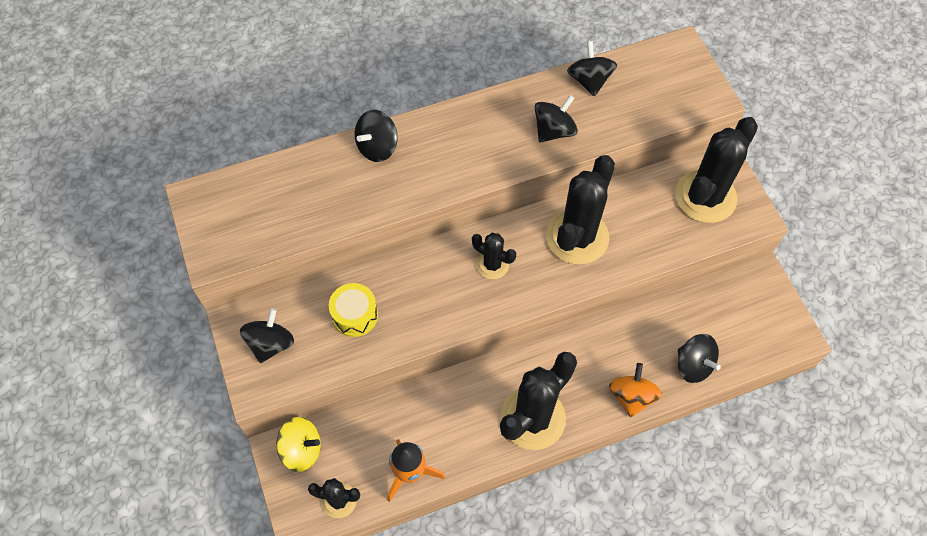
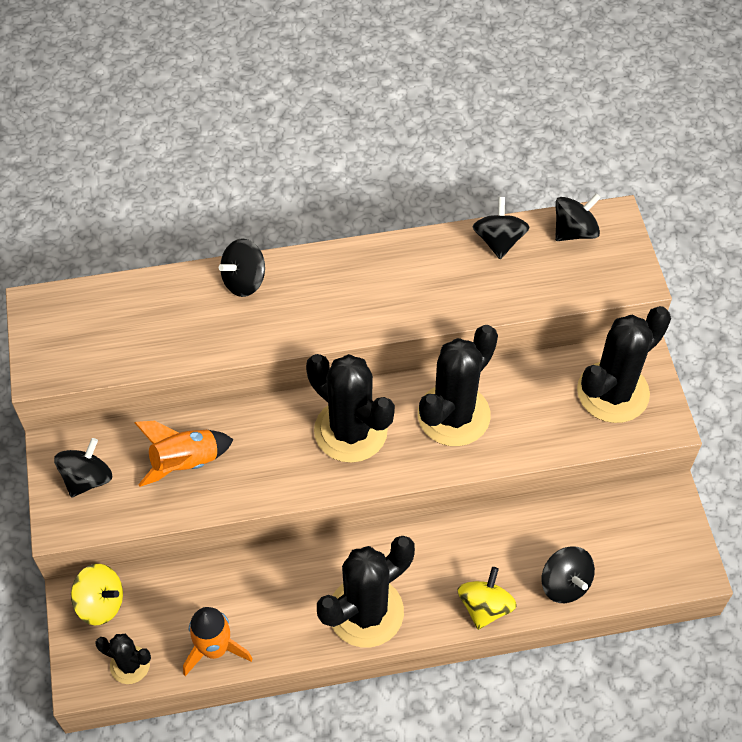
camera: 10 degrees right, 5 degrees down
(355, 315) = (185, 462): yellow drum -> orange rocket
(492, 264) = (350, 431): black cactus -> black cactus, size x1.93
(554, 131) = (445, 291): black spinning top -> black spinning top (574, 231)
(631, 396) = (485, 607): orange spinning top -> yellow spinning top

